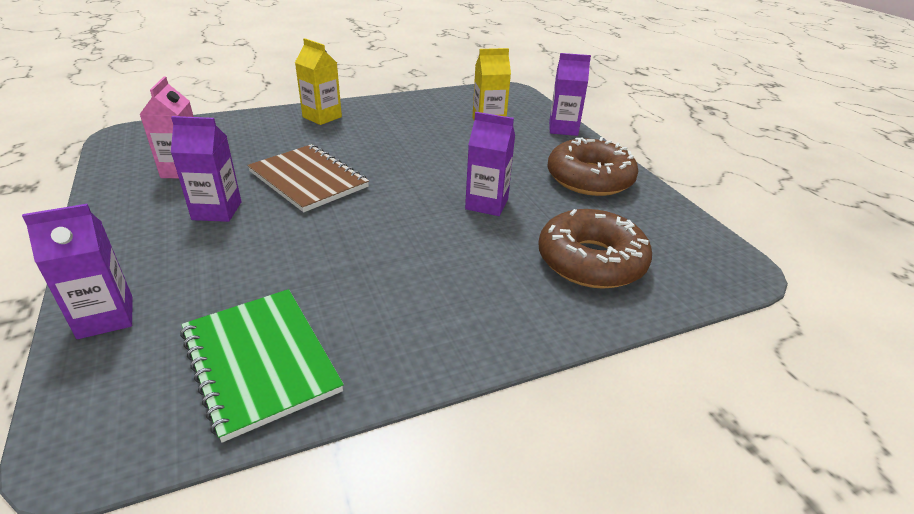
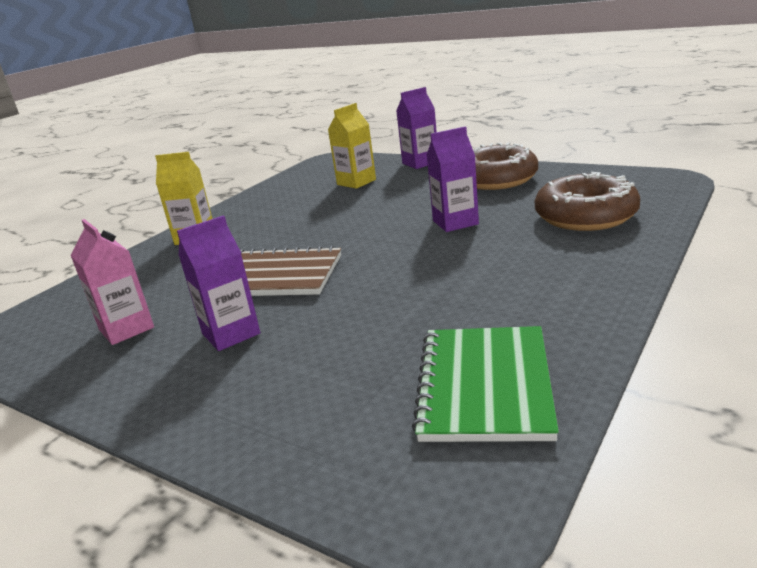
camera: 30 degrees left, 10 degrees down
(105, 317) = (284, 448): purple carton -> none
(260, 361) = (484, 385): green notebook -> green notebook turned 75 degrees clockwise

